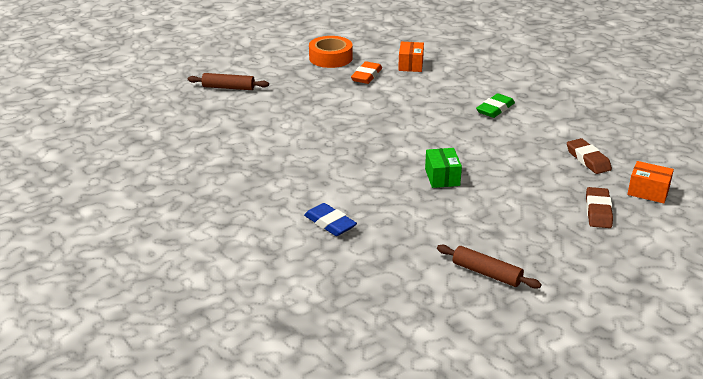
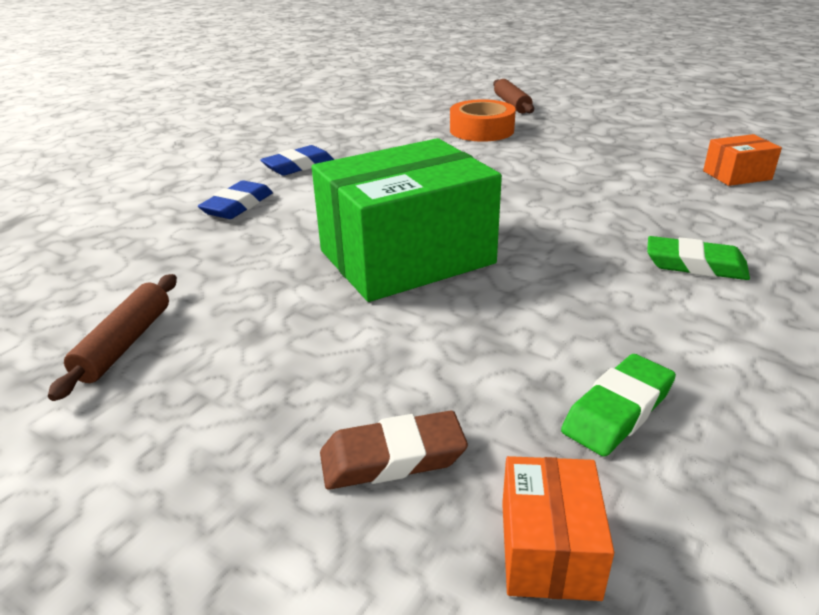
camera: 70 degrees right, 0 degrees up
(275, 191) = (298, 166): none -> blue eraser
(330, 58) = (666, 129): orange tape -> orange tape (481, 130)
(366, 76) = (651, 156): orange eraser -> none
(442, 177) = (406, 257): green box -> green box, size x2.28
(588, 160) = (618, 411): brown eraser -> green eraser

